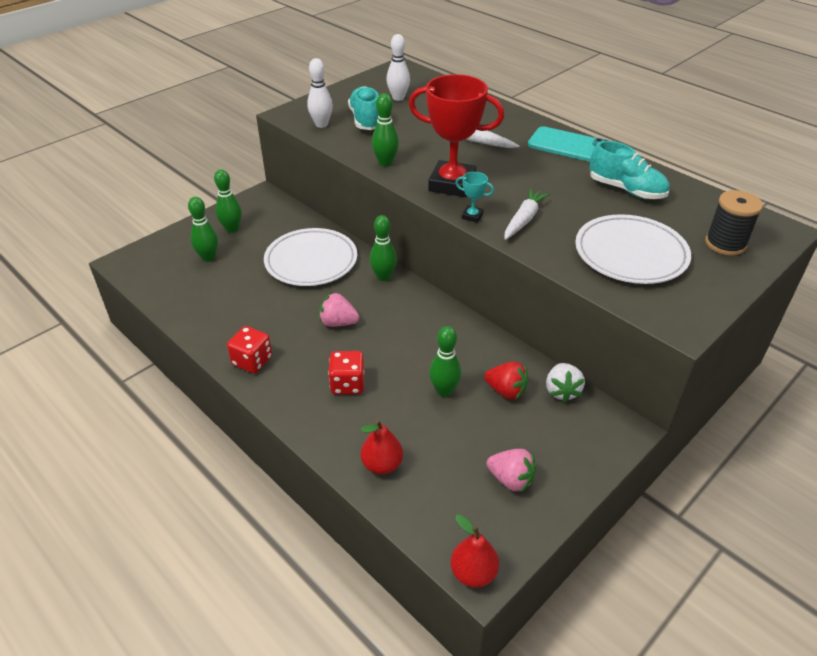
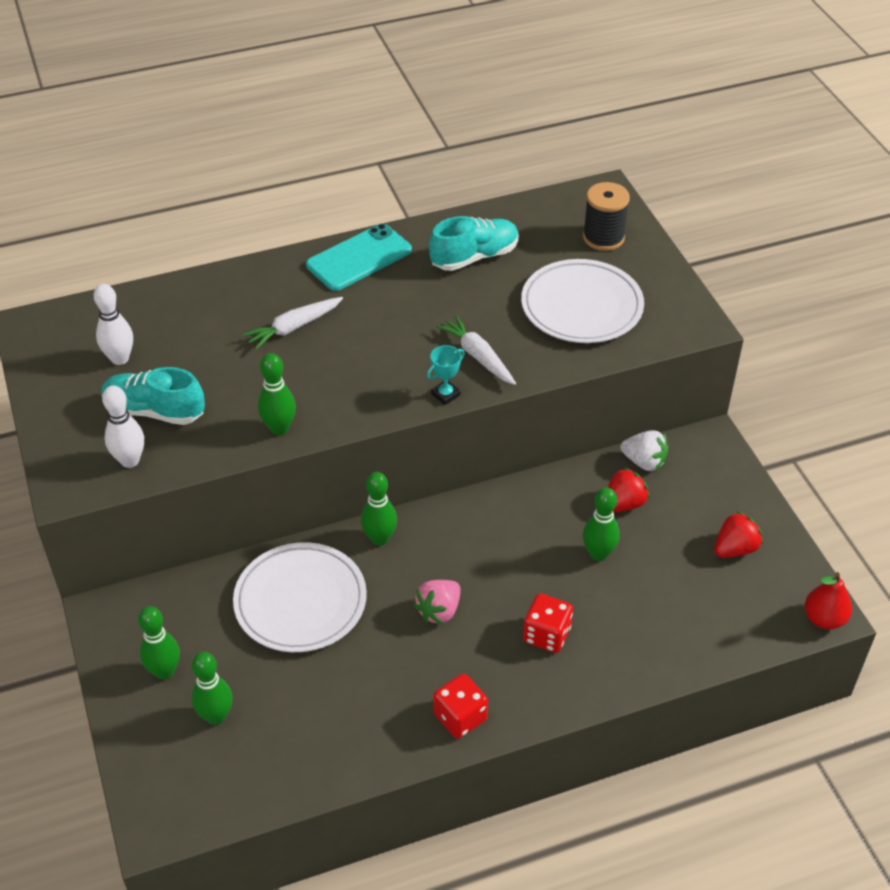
camera: 65 degrees left, 5 degrees up
(382, 465) = (674, 643): red pear -> none
(452, 184) = (370, 386): red trophy -> none
(511, 479) = (735, 549): pink strawberry -> red strawberry

